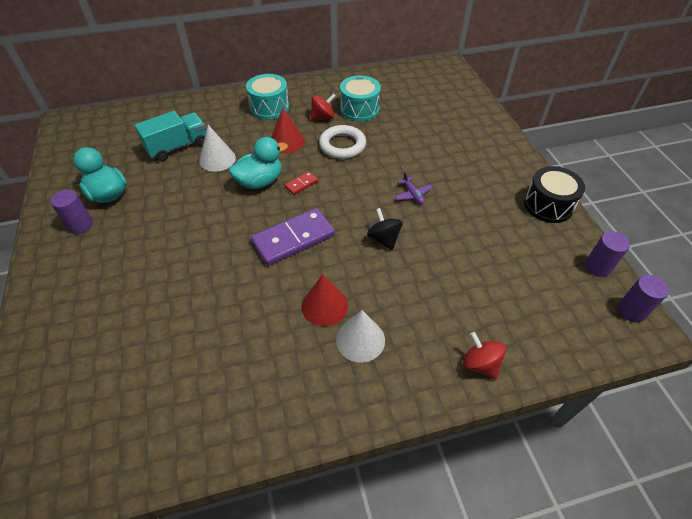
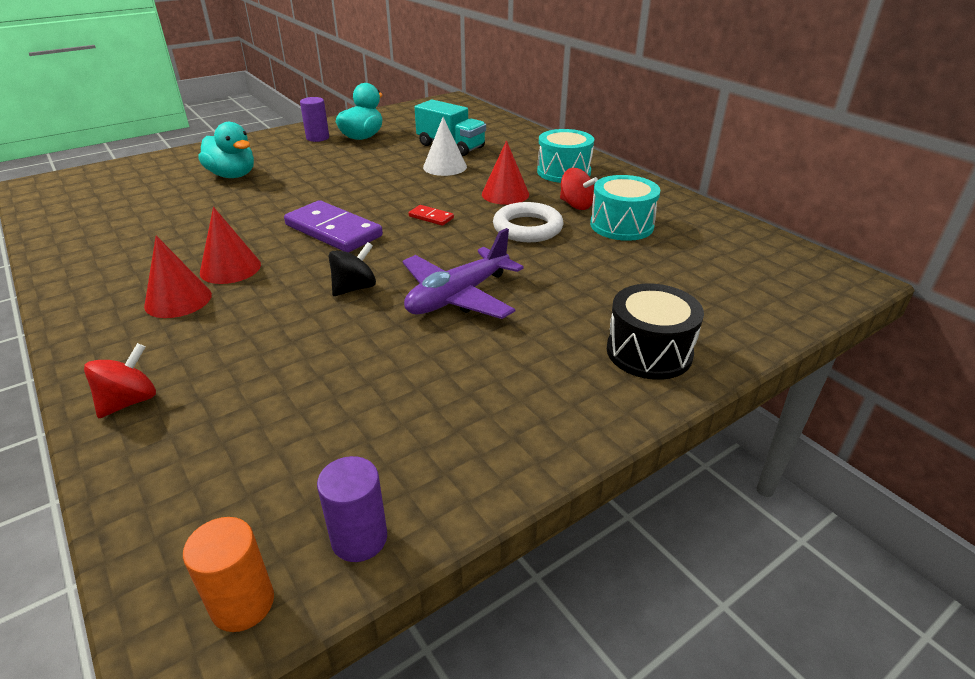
camera: 70 degrees right, 15 degrees down
(260, 181) = (421, 194): turquoise duck -> turquoise duck (233, 175)
(360, 340) = (178, 300): white cone -> red cone
(412, 194) = (458, 296): purple plane -> purple plane, size x2.18
(548, 205) = (515, 449): black drum -> black drum (649, 352)
(631, 311) = (243, 603): purple cylinder -> orange cylinder

